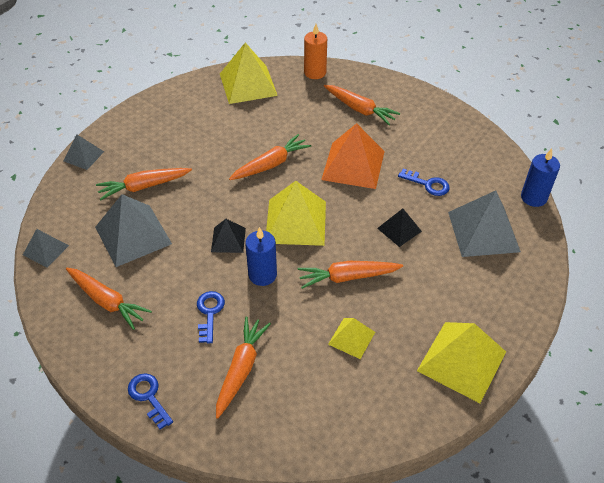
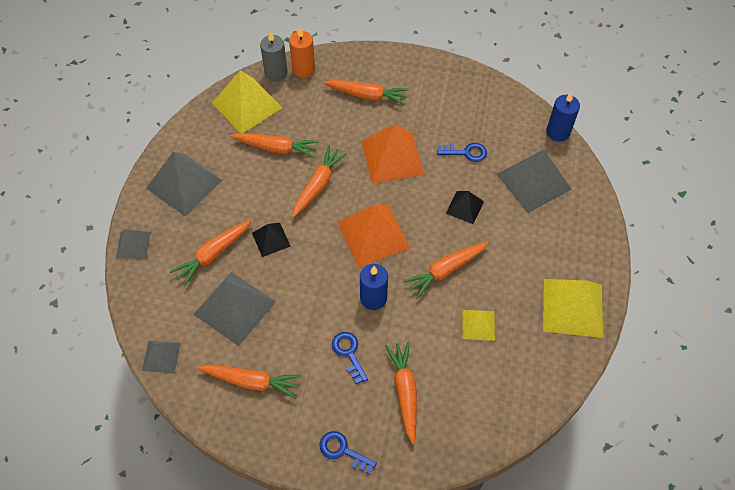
camera: 25 degrees left, 10 degrees up
(156, 125) = (184, 184): none -> grey pyramid
(228, 240) = (324, 277): black pyramid -> black pyramid (271, 239)
(252, 124) = (276, 148): none -> orange carrot
(289, 68) = (276, 73): none -> grey candle
(296, 222) = (373, 235): yellow pyramid -> orange pyramid

